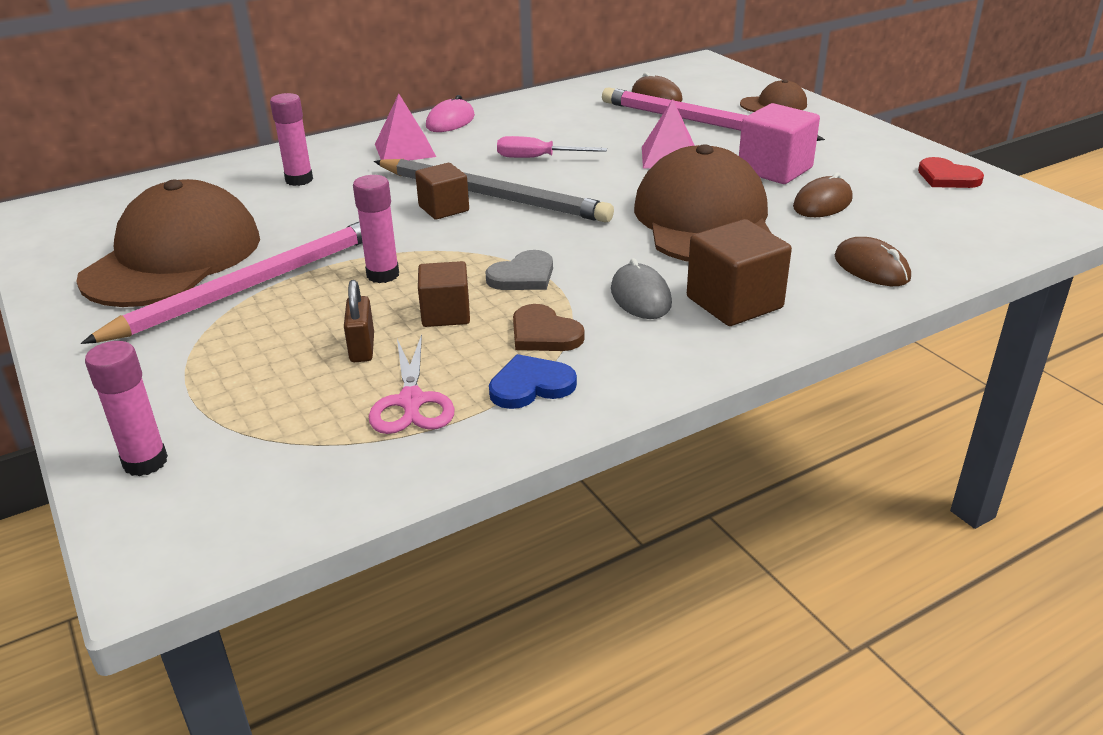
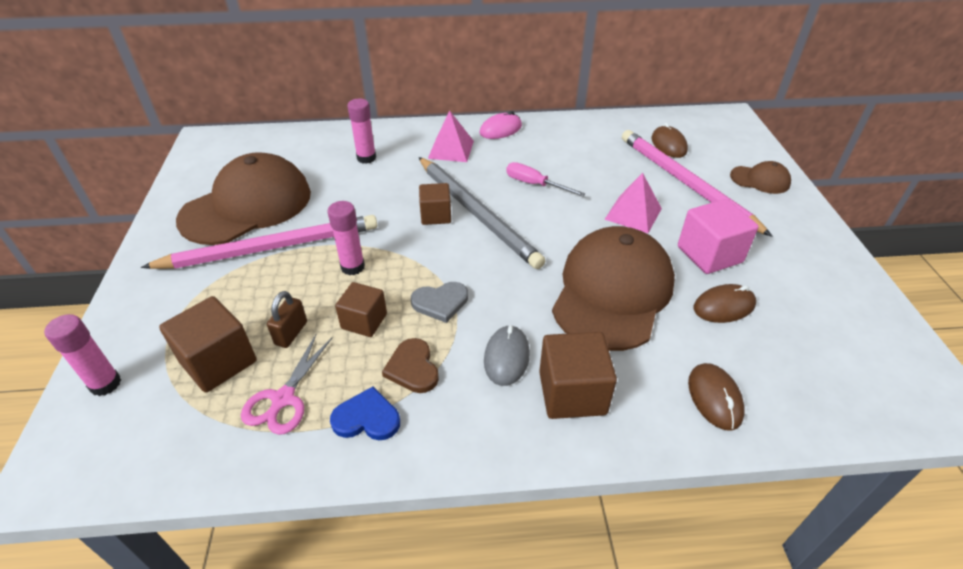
camera: 25 degrees right, 10 degrees up
(289, 397) = (218, 362): none -> brown cube
(947, 177) = (861, 314): red heart -> none

